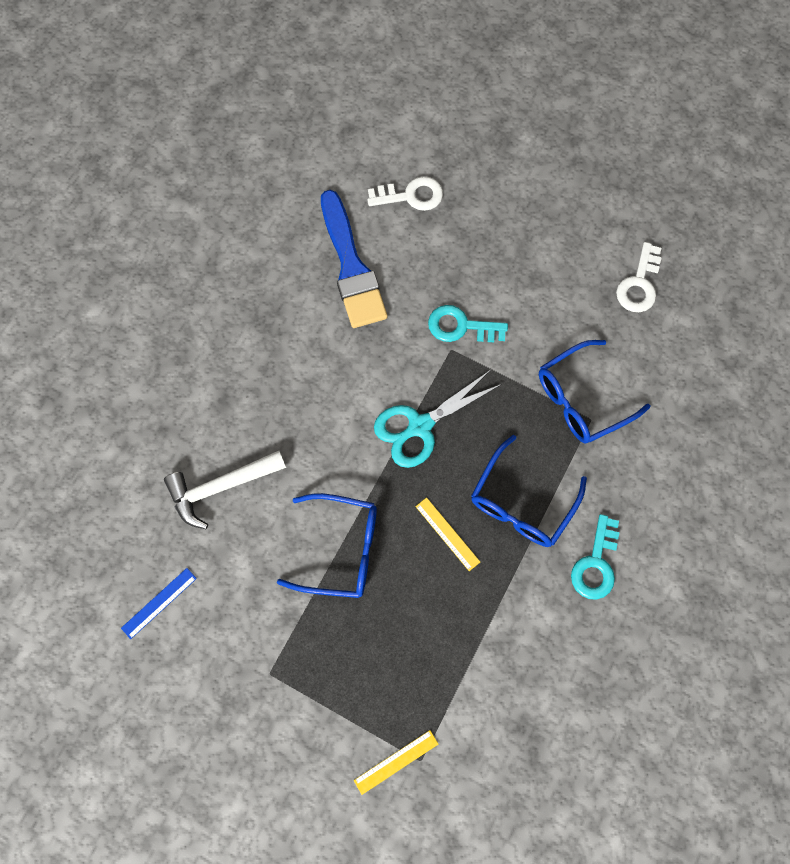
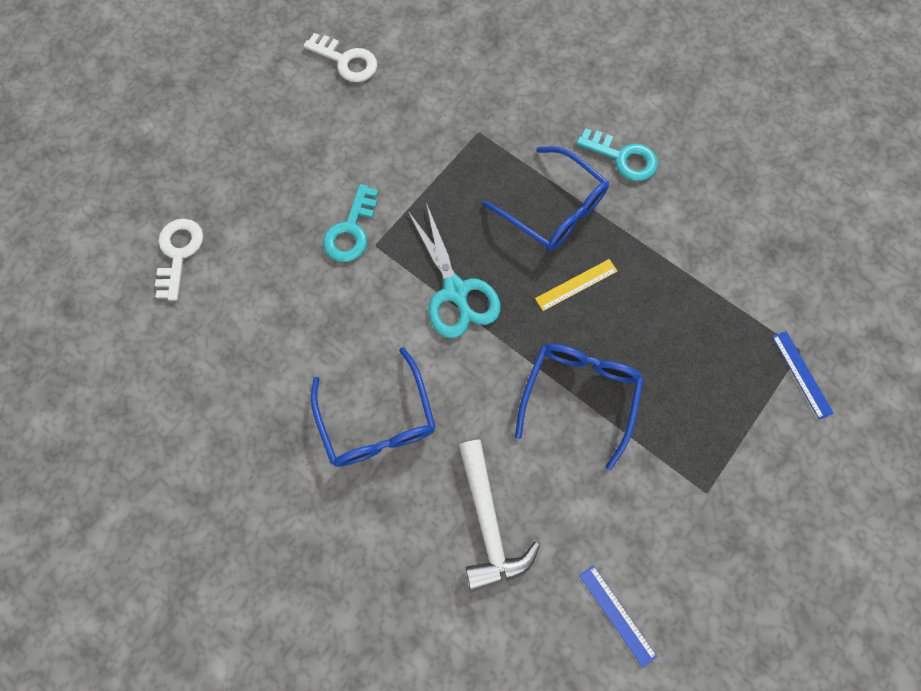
camera: 80 degrees left, 0 degrees up
(351, 267) = (249, 332): blue brush -> none
(396, 762) = (801, 374): yellow ruler -> blue ruler
(582, 398) = (455, 135): blue glasses -> blue glasses (377, 419)

